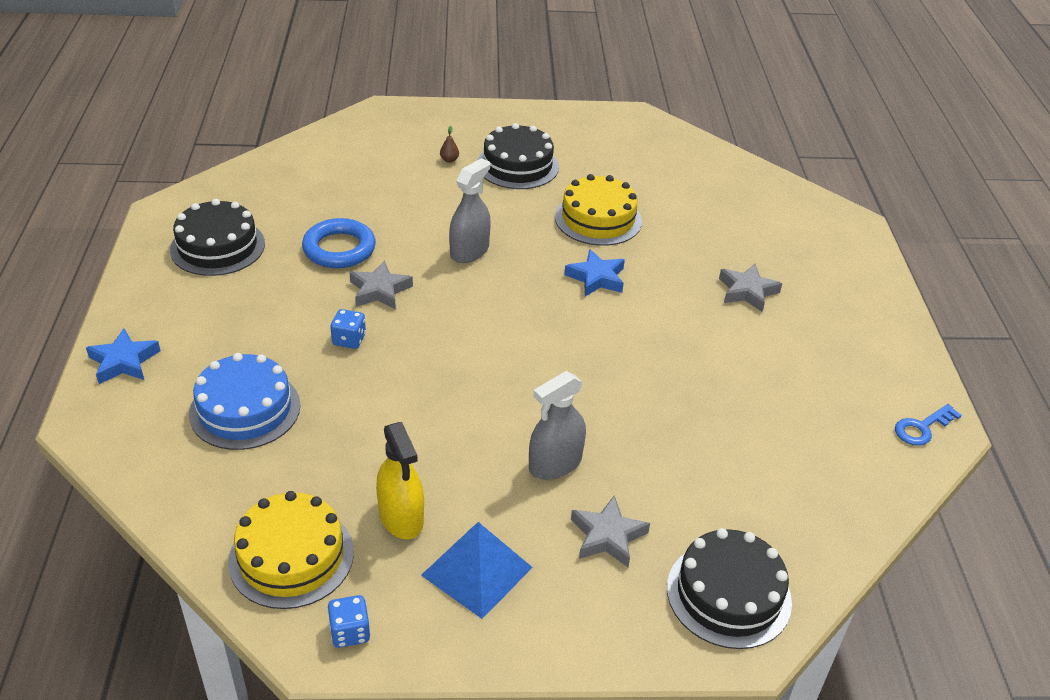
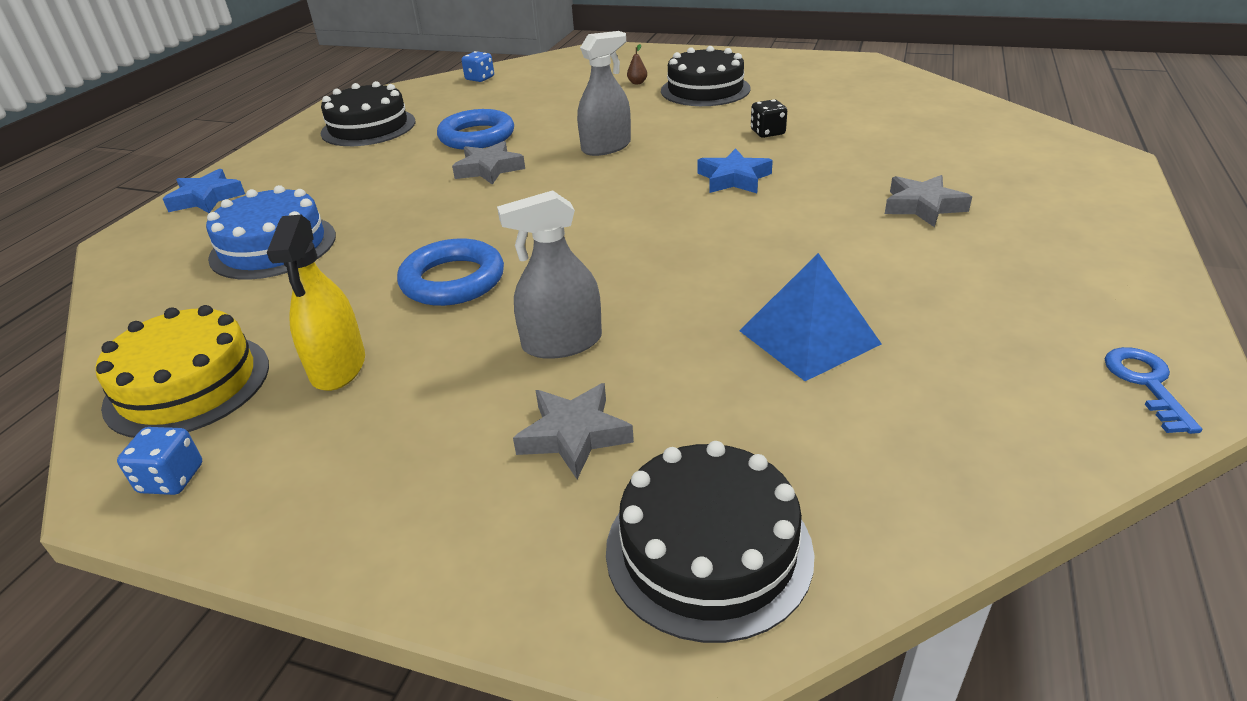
camera: 25 degrees right, 5 degrees down
(349, 340) = (425, 203): blue dice -> blue dice (480, 78)
(433, 420) = (453, 280): none -> blue ring
(477, 571) = (376, 442): blue pyramid -> blue pyramid (809, 337)
(598, 219) = (767, 132): yellow cake -> black dice
(922, 428) = (1146, 384): blue key -> blue key turned 105 degrees clockwise

